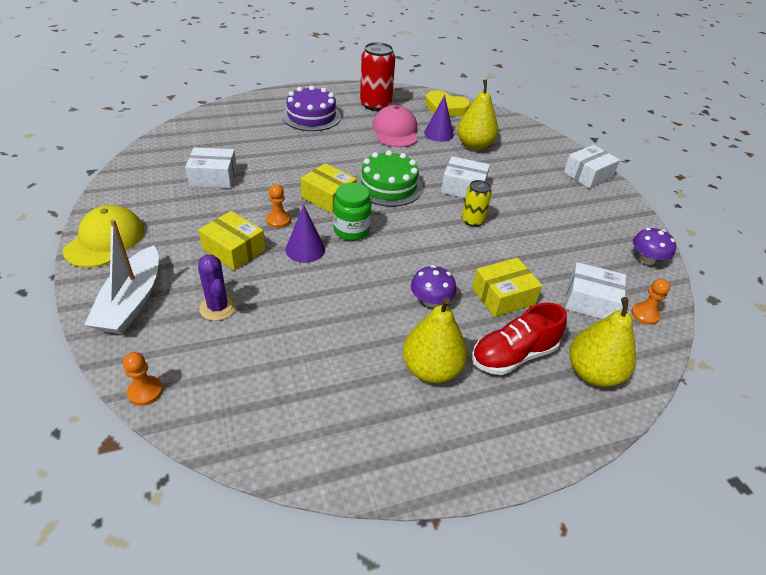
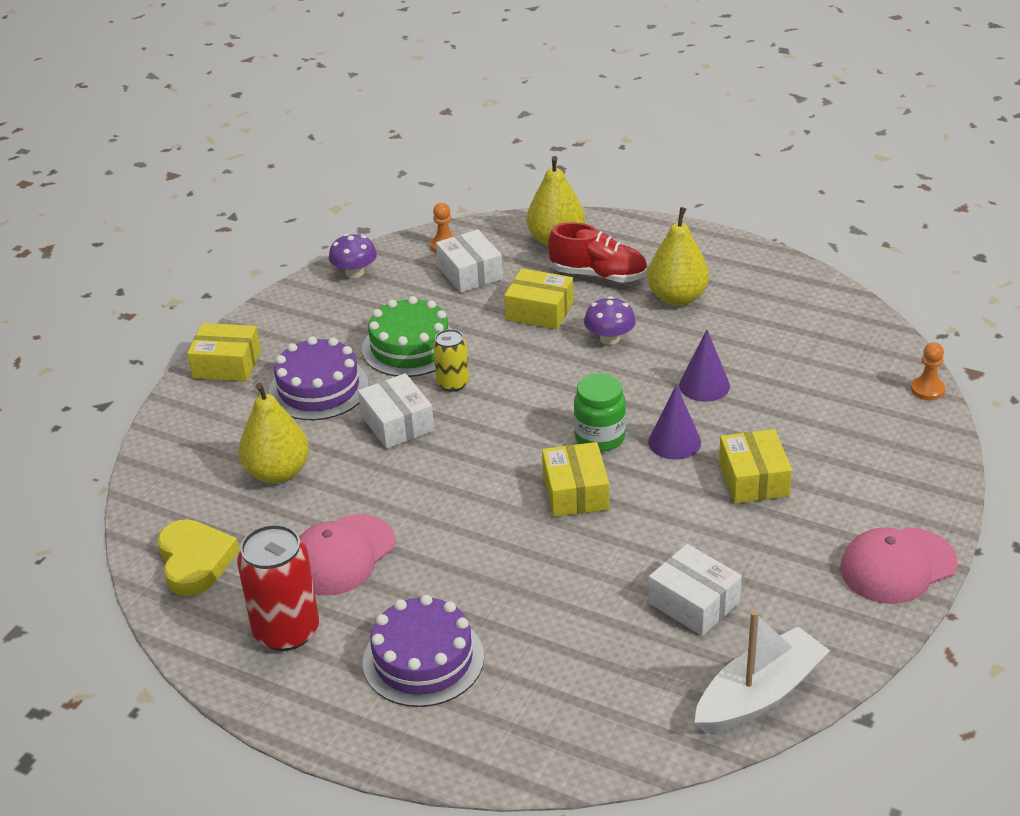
camera: 130 degrees left, 5 degrees down
(105, 240) = (897, 566): yellow cap -> pink cap
(132, 302) = (901, 473): white boat -> white boat (759, 695)
(218, 308) = (818, 426): purple cactus -> none
(278, 220) = (669, 491): orange pawn -> none
(388, 186) = (482, 471): green cake -> green cake (410, 347)
(438, 134) = (289, 517): purple cone -> purple cone (704, 385)
(528, 185) = (318, 388): none -> purple cake
(588, 175) = (226, 364): white box -> yellow box

